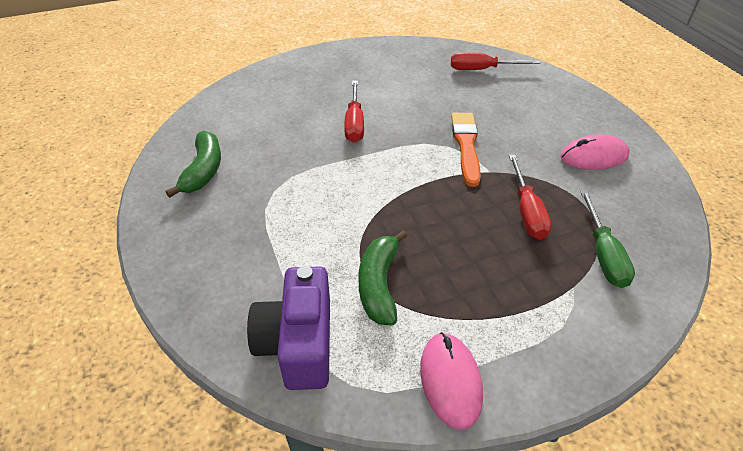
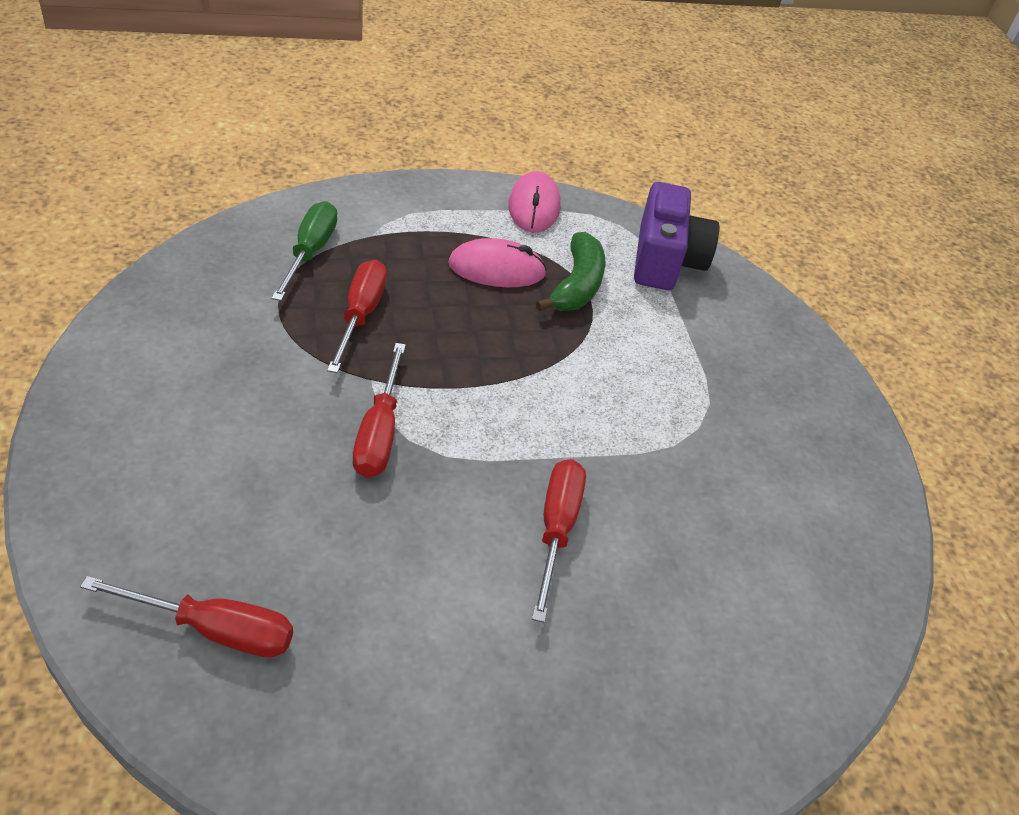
camera: 175 degrees left, 0 degrees up
(203, 170) = (812, 488): green banana -> none
(466, 146) = (379, 432): orange brush -> red screwdriver
(594, 156) = (191, 364): pink mouse -> pink mouse (496, 269)

